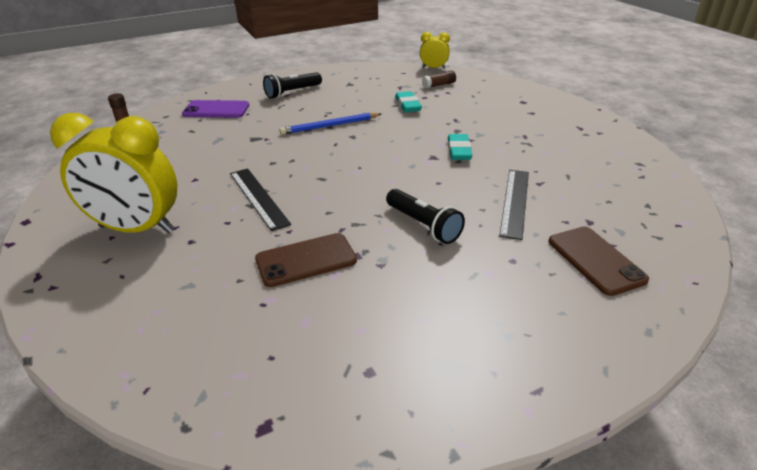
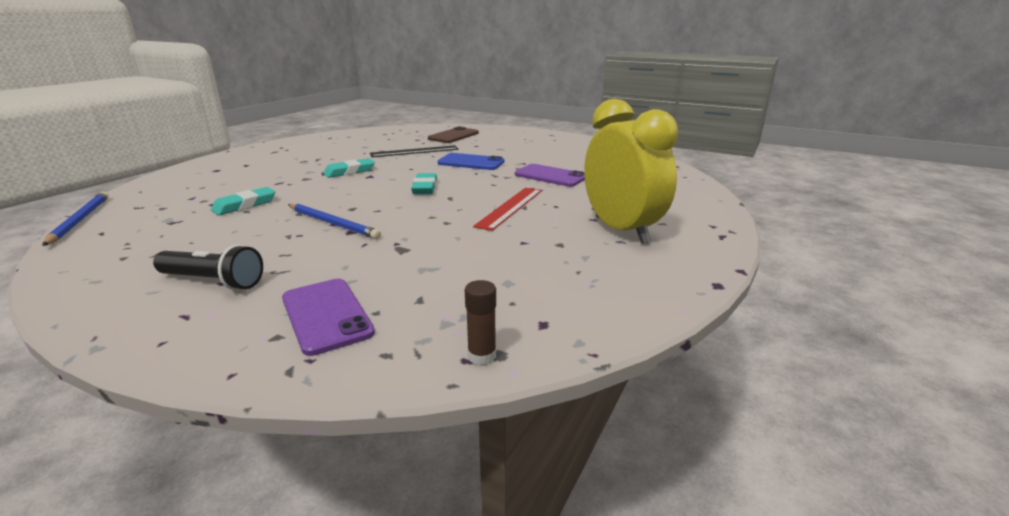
camera: 125 degrees left, 10 degrees down
(258, 198) = (510, 207): black ruler -> red ruler
(306, 260) = (550, 176): brown phone -> purple phone
(364, 174) = (425, 188): none -> turquoise eraser
(423, 225) = (471, 162): black flashlight -> blue phone
(433, 68) = (79, 220): yellow clock -> blue pencil
(439, 85) = (163, 205): brown glue stick -> none

